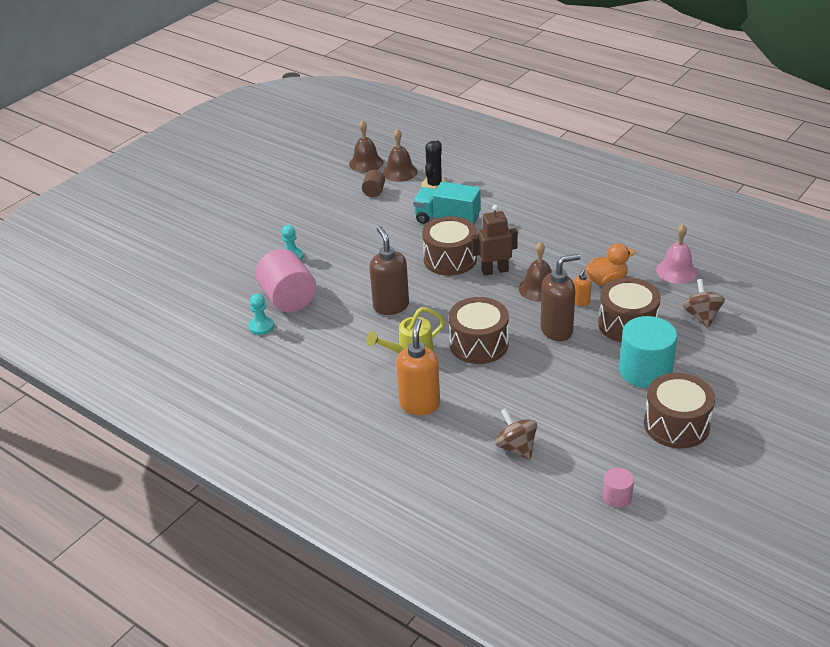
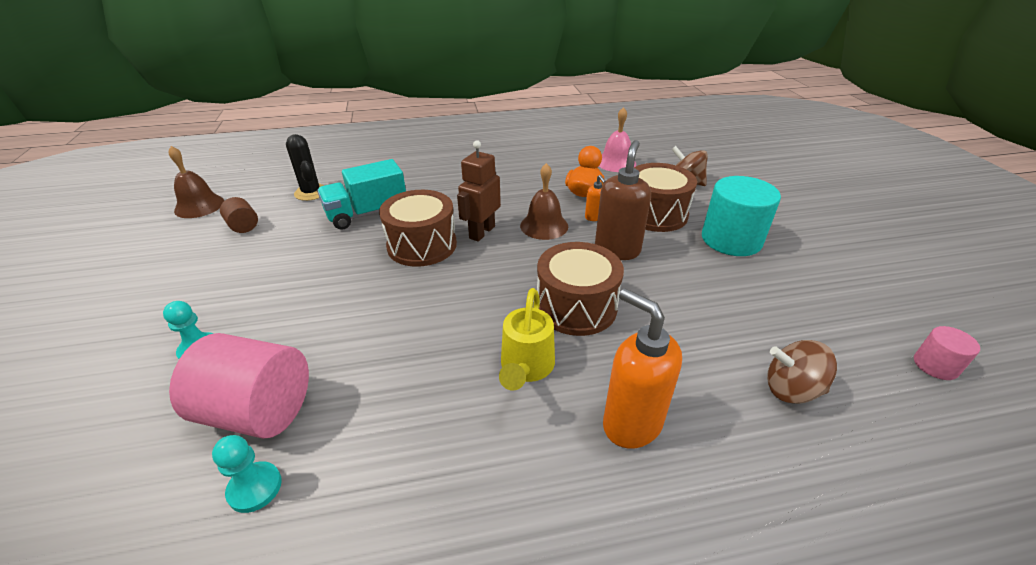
camera: 50 degrees left, 0 degrees up
(391, 306) = (423, 328): brown soap dispenser -> none
(400, 172) = (255, 198): brown bell -> none
(676, 425) = (828, 266): brown drum -> none

